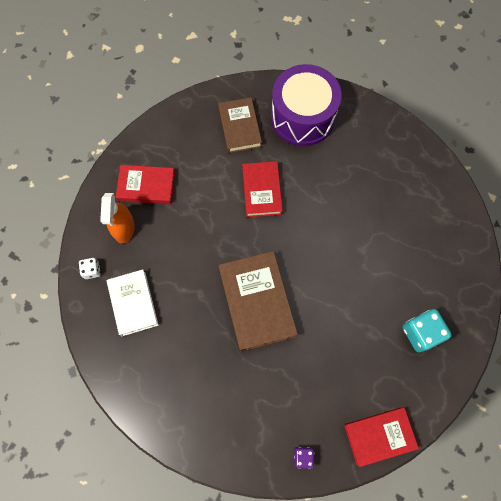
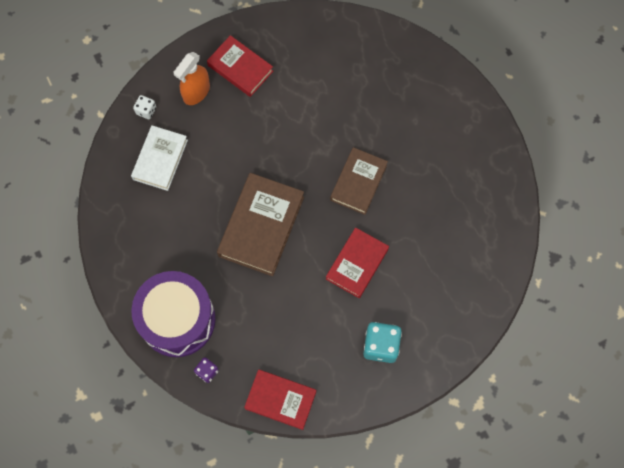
camera: 35 degrees right, 0 degrees up
(240, 127) = (359, 67): brown book -> brown book (358, 182)
(262, 191) = (336, 136): red book -> red book (357, 264)
(302, 117) = (423, 93): purple drum -> purple drum (177, 319)

